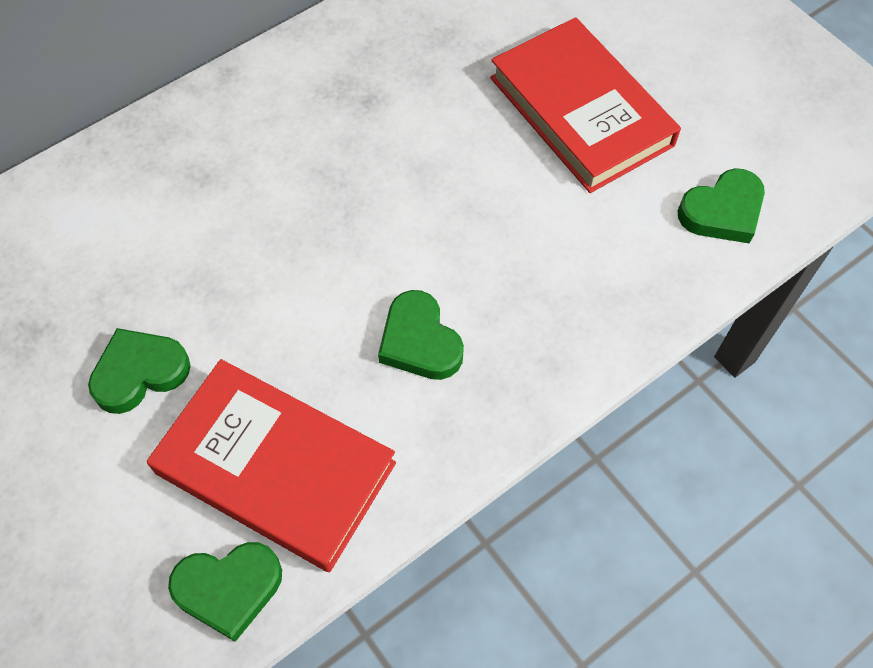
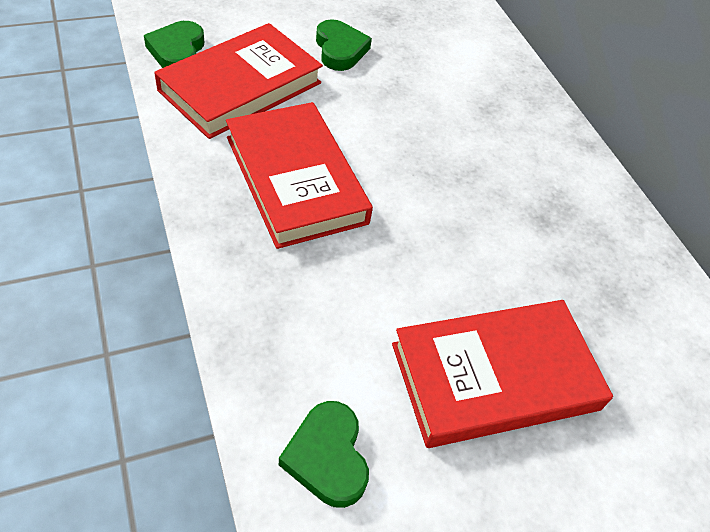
camera: 100 degrees right, 10 degrees down
(419, 341) = (295, 179): green heart -> red book

